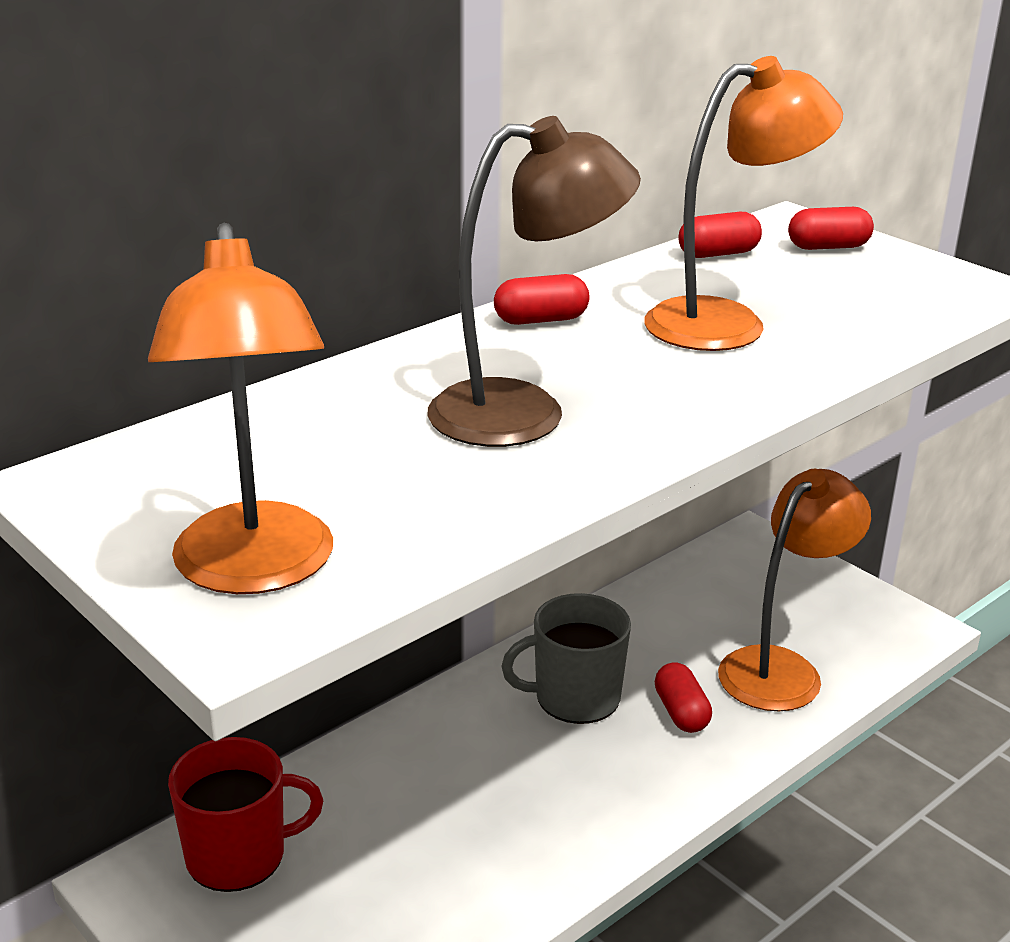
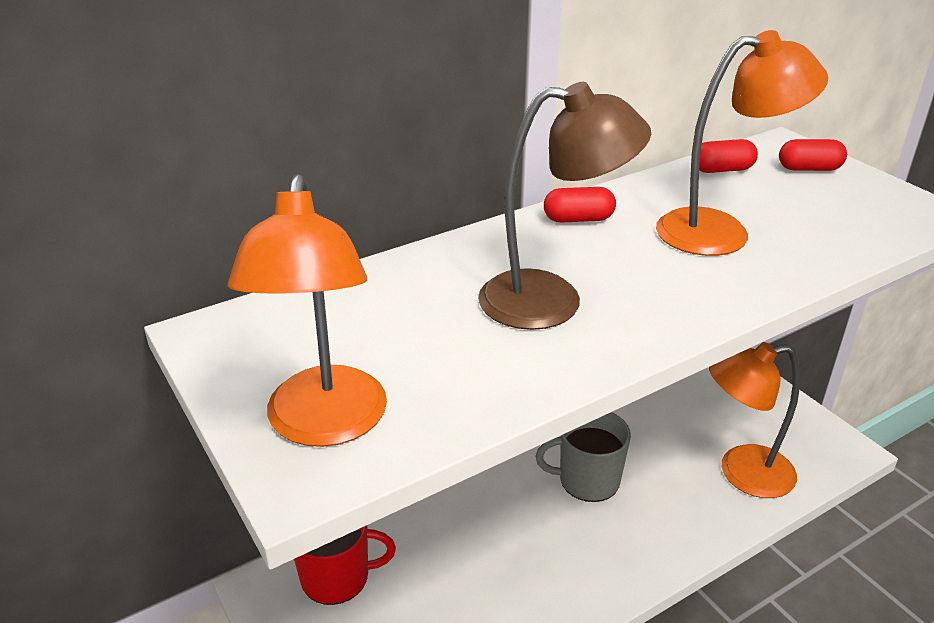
camera: 10 degrees right, 5 degrees up
(681, 712) = (662, 501): red capsule -> none
(782, 668) = (742, 473): orange lamp -> orange lamp turned 150 degrees counterclockwise

